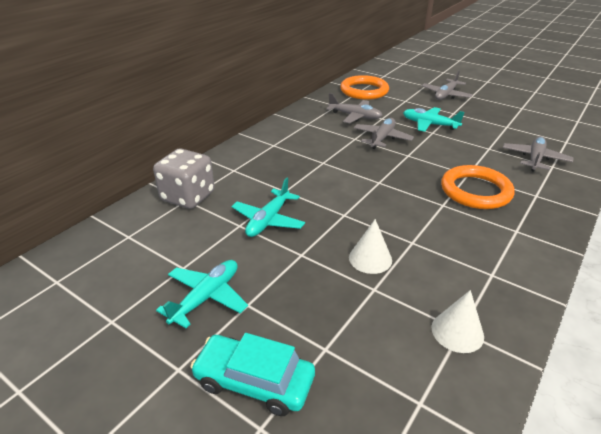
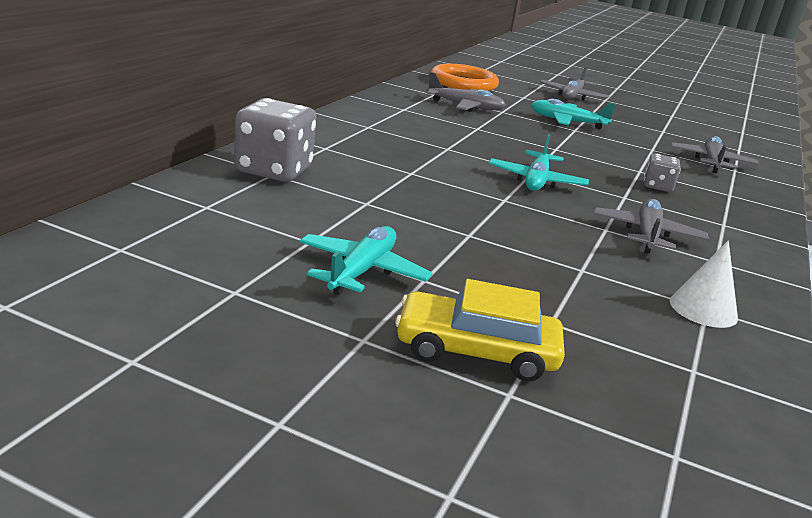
camera: 15 degrees left, 10 degrees down
(254, 381) = (476, 351): turquoise car -> yellow car
(268, 220) = (405, 200): turquoise plane -> turquoise plane (536, 181)
(370, 258) = (561, 242): white cone -> none
(382, 138) = (513, 130): grey plane -> grey plane (647, 235)
(475, 191) = (657, 186): orange ring -> grey dice

